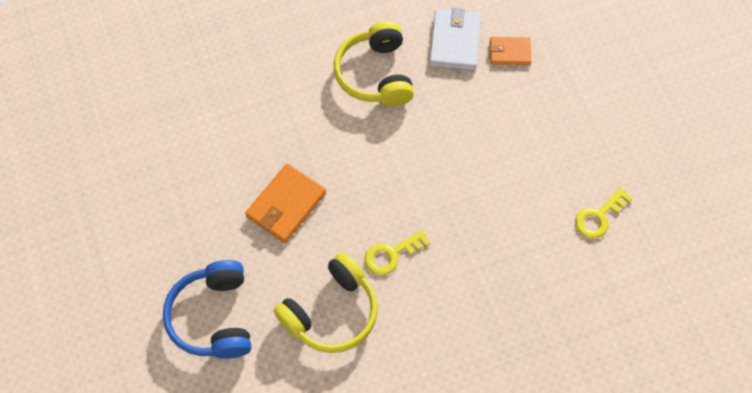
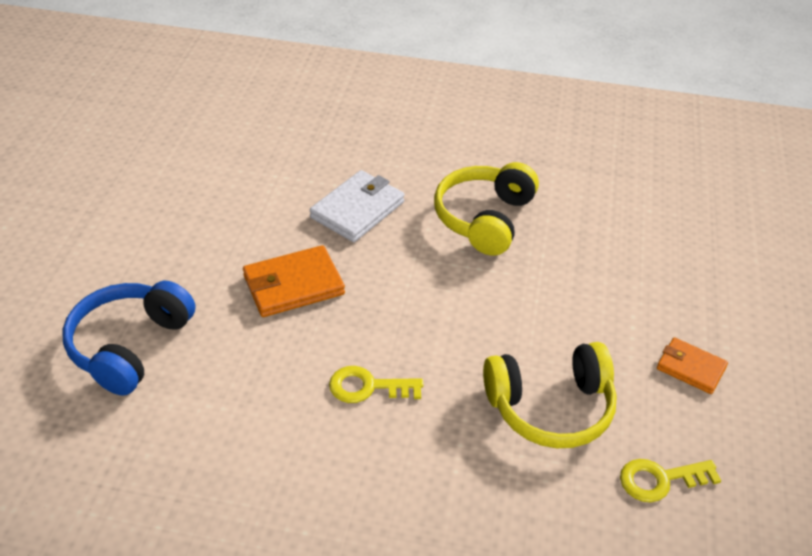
camera: 30 degrees right, 20 degrees down
(331, 312) = (254, 407): yellow headphones -> yellow headphones (551, 407)
(455, 42) = (597, 228): white wallet -> white wallet (357, 210)
(509, 52) = (656, 264): orange wallet -> orange wallet (690, 368)

